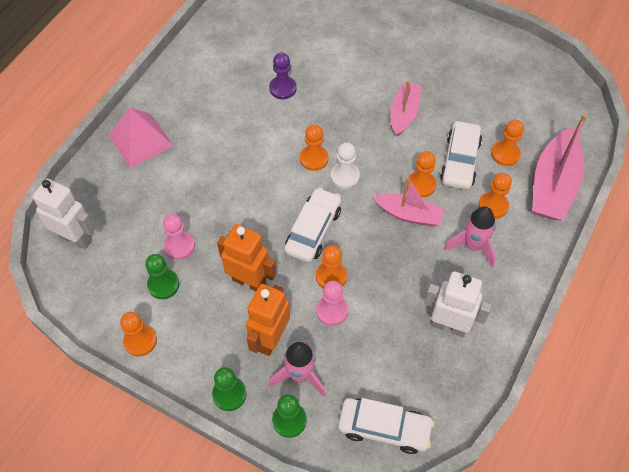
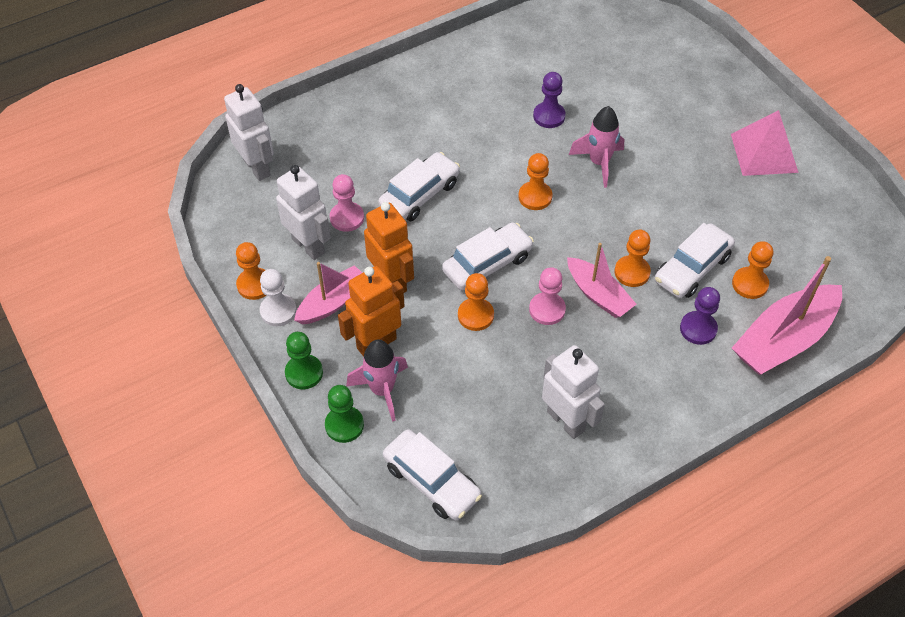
camera: 30 degrees right, 5 degrees down
(140, 140) = (374, 105): pink pyramid -> pink pyramid (764, 153)
(163, 285) = (308, 246): green pawn -> white robot
(225, 198) = (420, 195): none -> white car
(332, 311) = (454, 347): pink pawn -> pink pawn (547, 309)
(345, 176) = (555, 228): white pawn -> white pawn (278, 311)
(404, 113) = (662, 194): pink boat -> pink boat (333, 302)
(472, 246) = (646, 357): pink rocket -> pink rocket (599, 163)
(493, 206) = (698, 329): orange pawn -> purple pawn

